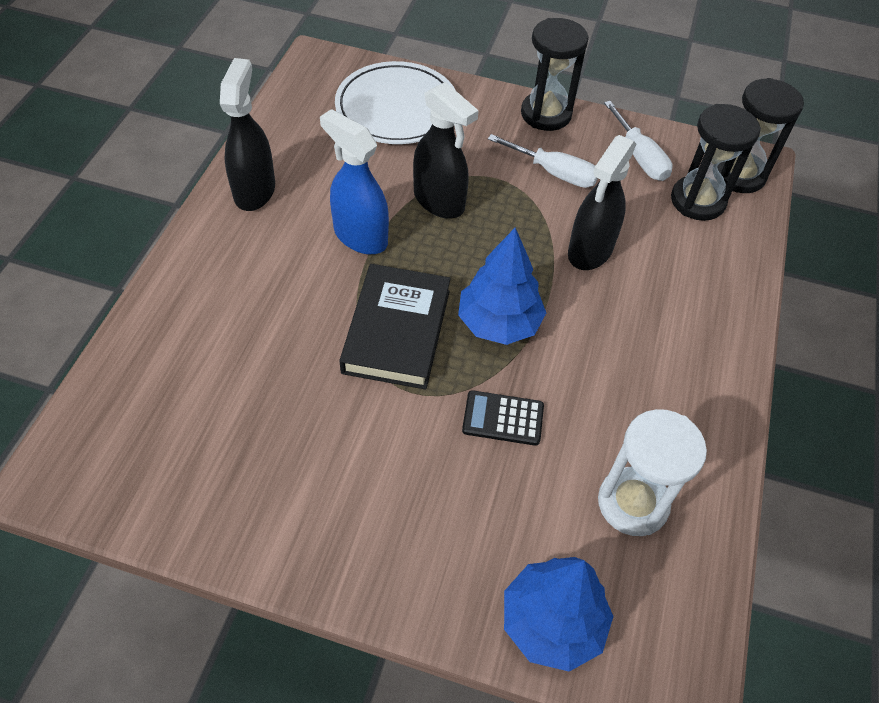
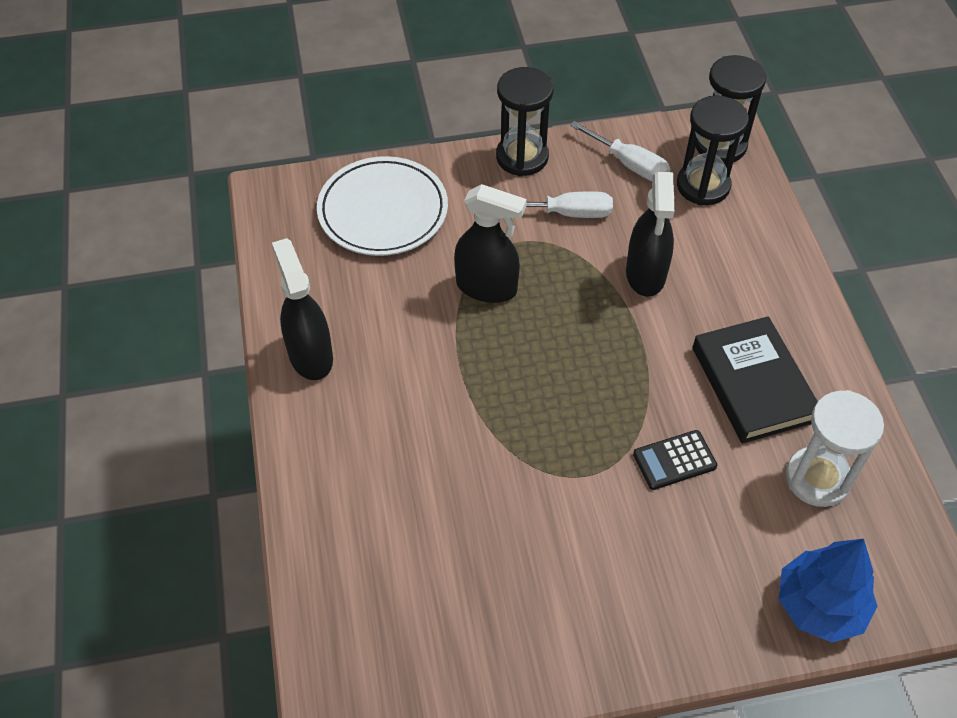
camera: 25 degrees left, 0 degrees up
(360, 236) = (440, 354): blue spray bottle -> none
(396, 331) = (535, 427): black book -> black book (752, 384)
(499, 323) = (615, 378): blue tree -> none

